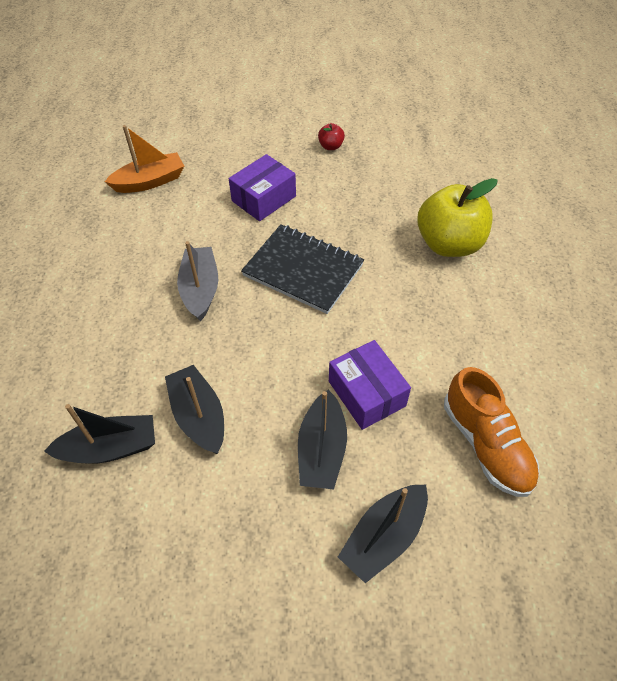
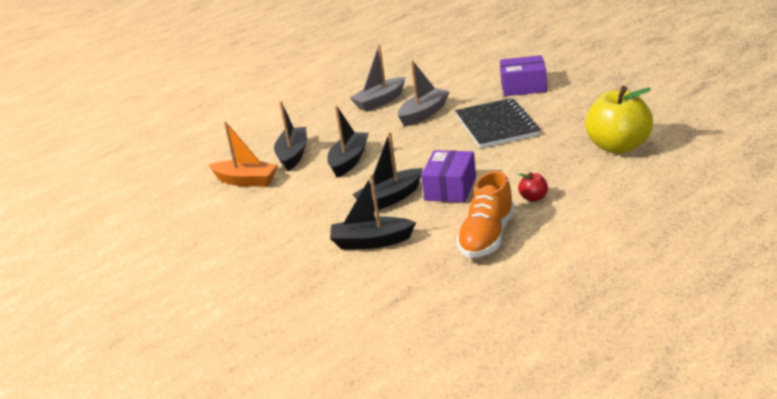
camera: 50 degrees right, 25 degrees down
(110, 448) = (293, 155): black boat -> black boat turned 120 degrees counterclockwise
(122, 293) = (380, 101): none -> grey boat
(150, 181) = (465, 59): orange boat -> orange boat (246, 181)
(331, 146) = (612, 75): red apple -> red apple (533, 198)

